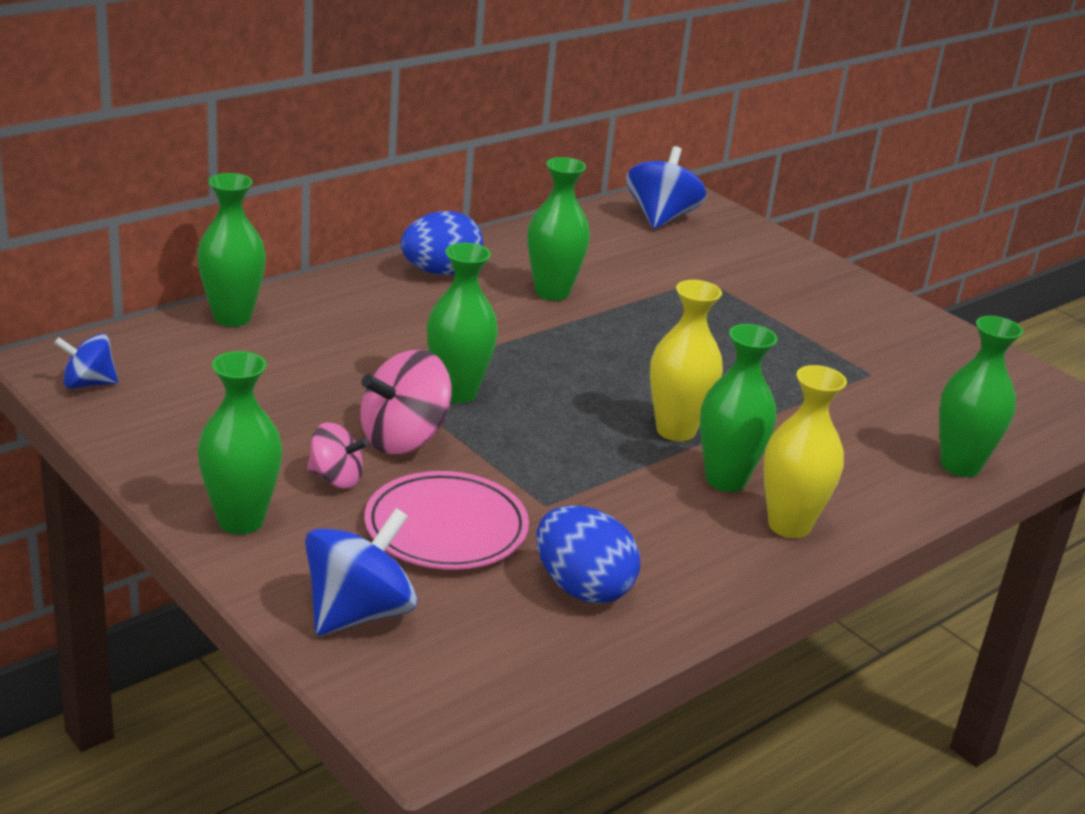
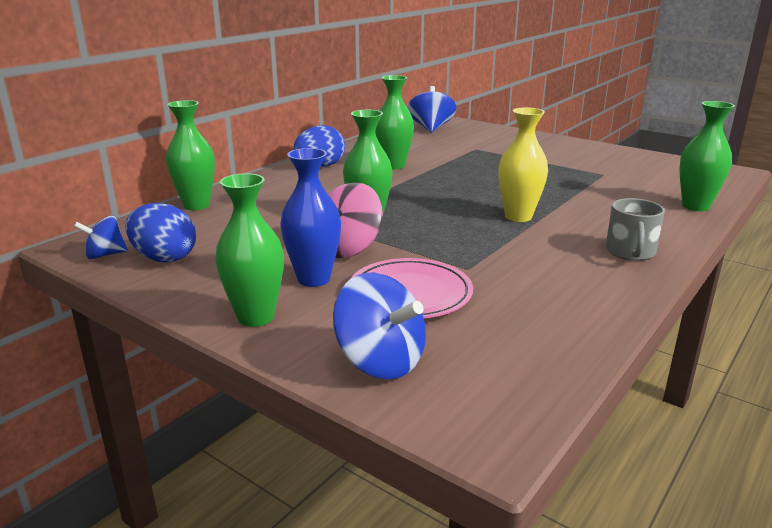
camera: 10 degrees left, 5 degrees down
(336, 478) = (313, 279): pink spinning top -> blue vase
(358, 613) = (380, 361): blue spinning top -> blue spinning top turned 105 degrees clockwise
(582, 588) = (530, 312): blue egg -> blue egg (164, 258)
(726, 480) = (570, 236): green vase -> none
(789, 525) = (630, 252): yellow vase -> grey mug

